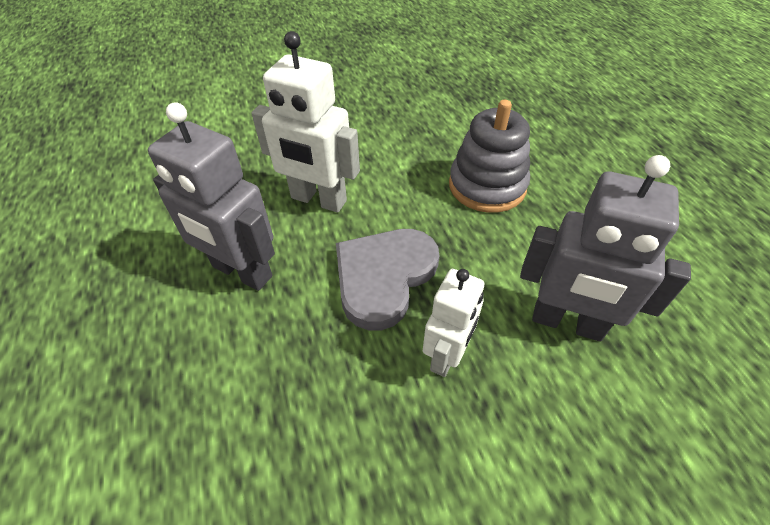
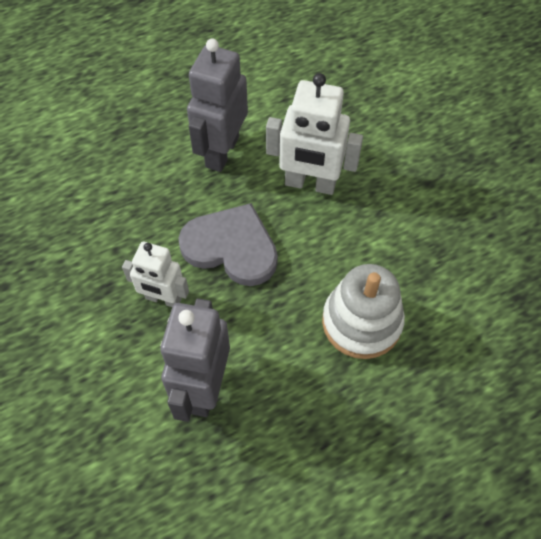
camera: 80 degrees right, 10 degrees up
(318, 200) = (310, 184): white robot -> white robot turned 90 degrees counterclockwise
(487, 186) = (361, 322): grey stacking toy -> white stacking toy

